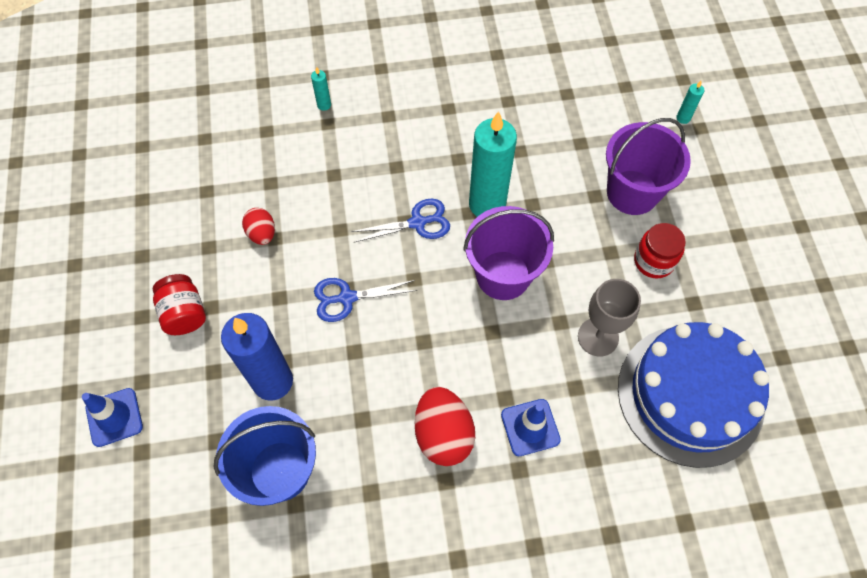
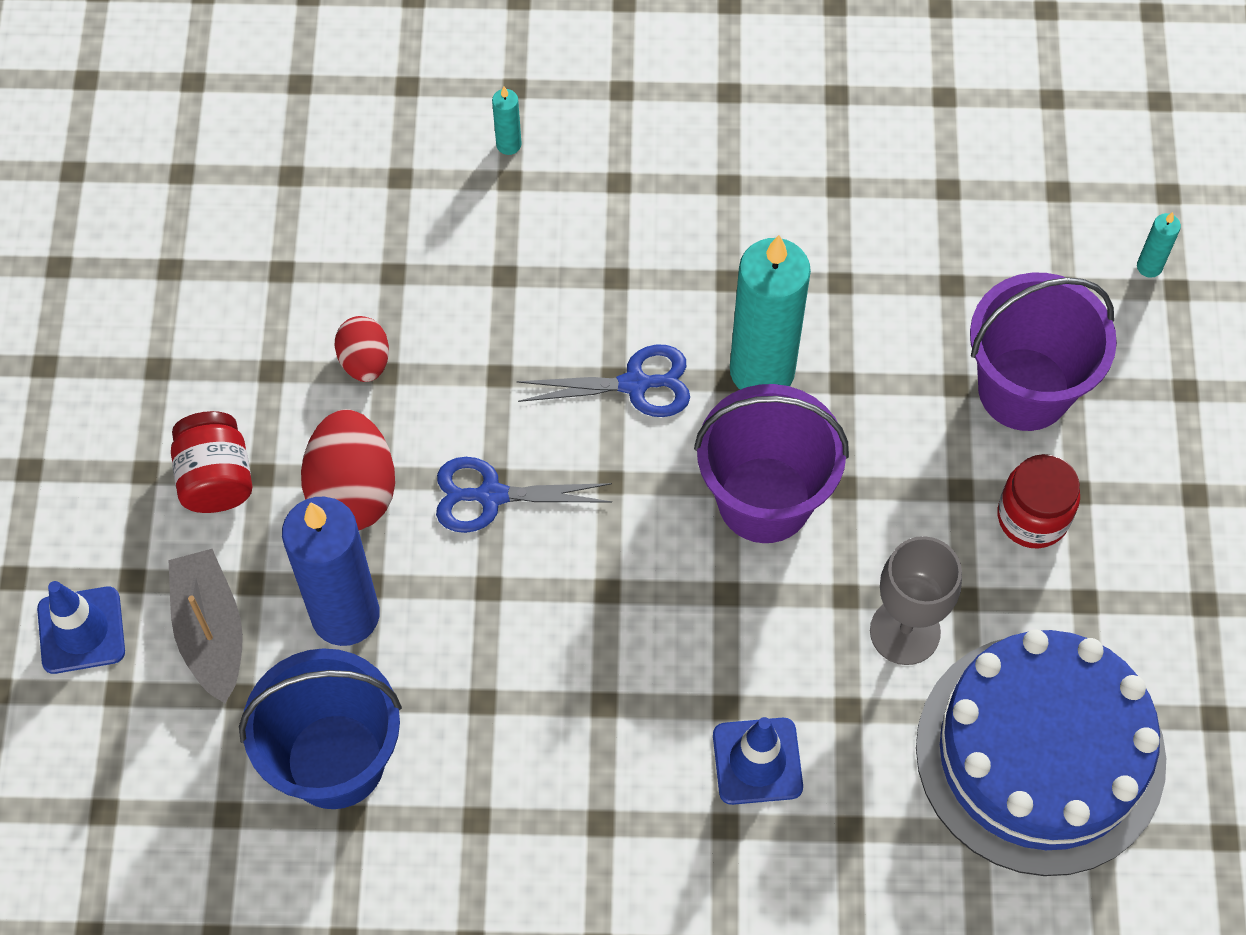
camera: 10 degrees right, 0 degrees up
(193, 405) = (211, 632): none -> grey boat
(443, 434) = (611, 748): red egg -> red egg (353, 490)

